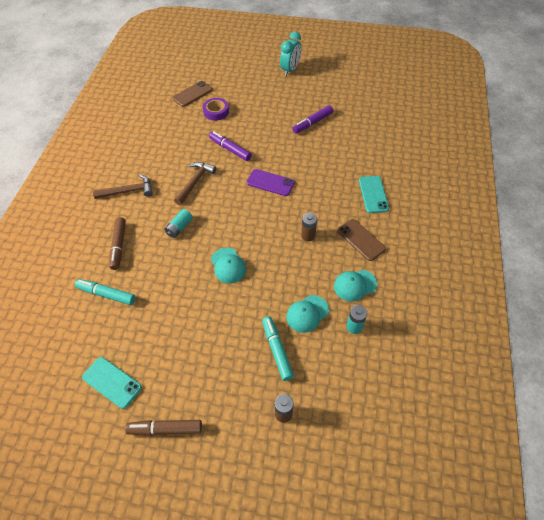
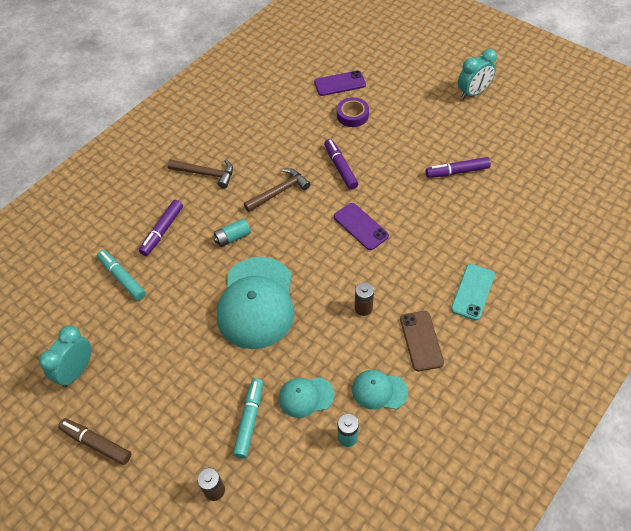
camera: 30 degrees right, 0 degrees up
(112, 382) = (77, 371): turquoise phone -> turquoise clock
(119, 246) = (162, 231): brown marker -> purple marker
(193, 94) = (340, 83): brown phone -> purple phone
(228, 265) = (256, 302): turquoise cap -> turquoise cap, size x2.04

